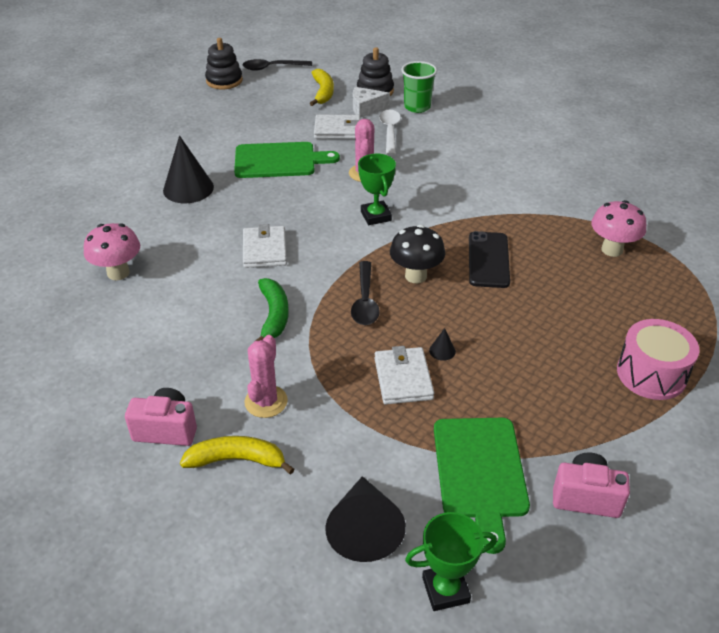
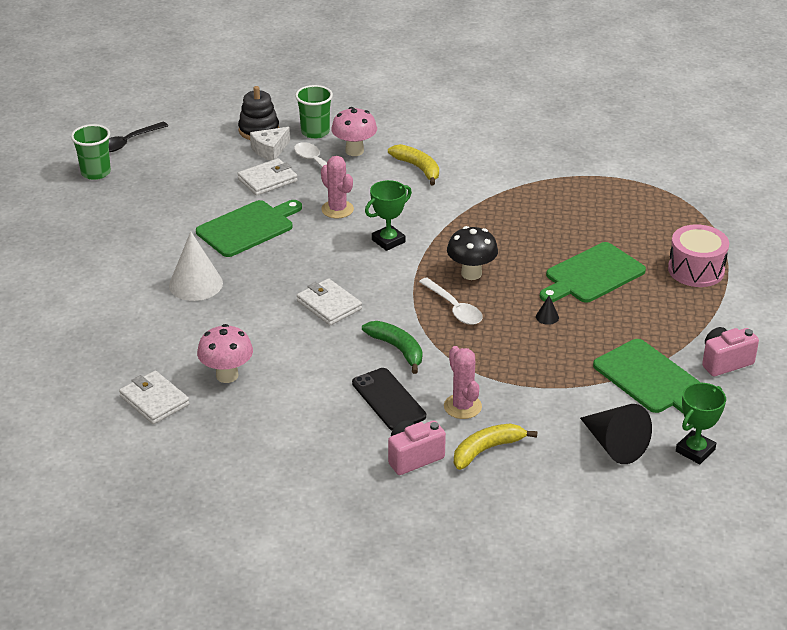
camera: 35 degrees left, 5 degrees down
(188, 188) = (195, 284): black cone -> white cone
(224, 81) = (95, 173): black stacking toy -> green cup
(323, 92) = (210, 149): yellow banana -> yellow banana (418, 168)
(365, 301) = (454, 308): black spoon -> white spoon
(376, 216) = (388, 241): green trophy -> green trophy turned 75 degrees counterclockwise
(403, 378) = (540, 347): white wallet -> white wallet (154, 400)
(488, 260) = (512, 239): black phone -> black phone (388, 400)
(531, 329) = (592, 275): none -> green cutting board
(612, 250) = (592, 194): pink mushroom -> pink mushroom (354, 151)

